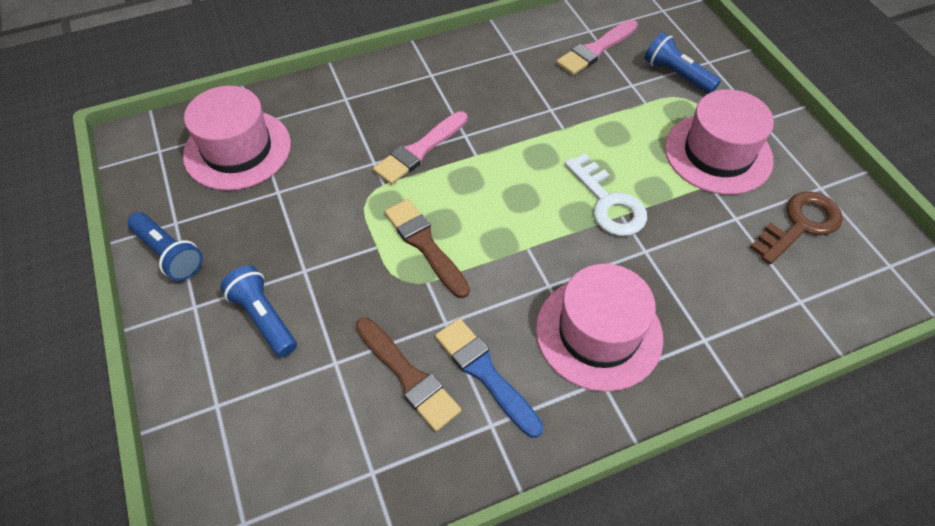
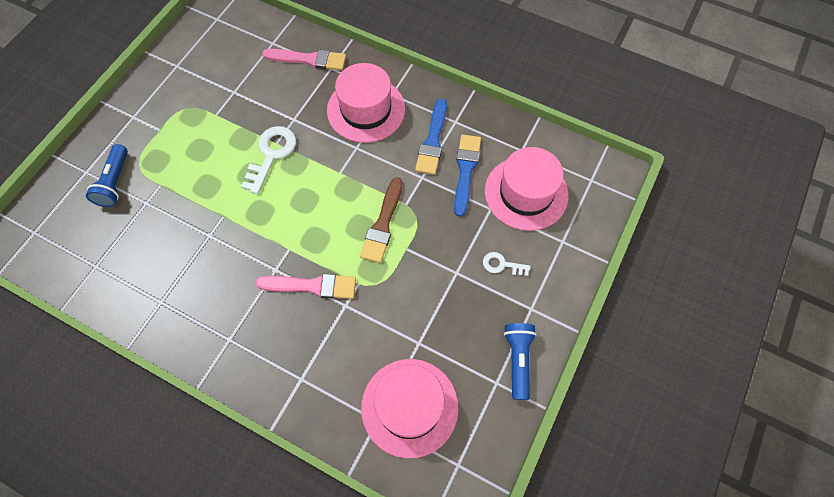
camera: 130 degrees left, 10 degrees up
(264, 318) = (502, 265): blue flashlight -> white key
(408, 376) = (465, 171): brown brush -> blue brush
(595, 49) = (118, 247): pink brush -> pink brush (309, 59)
(718, 153) = (183, 123): pink hat -> pink hat (526, 193)
(800, 225) = (216, 63): brown key -> none

